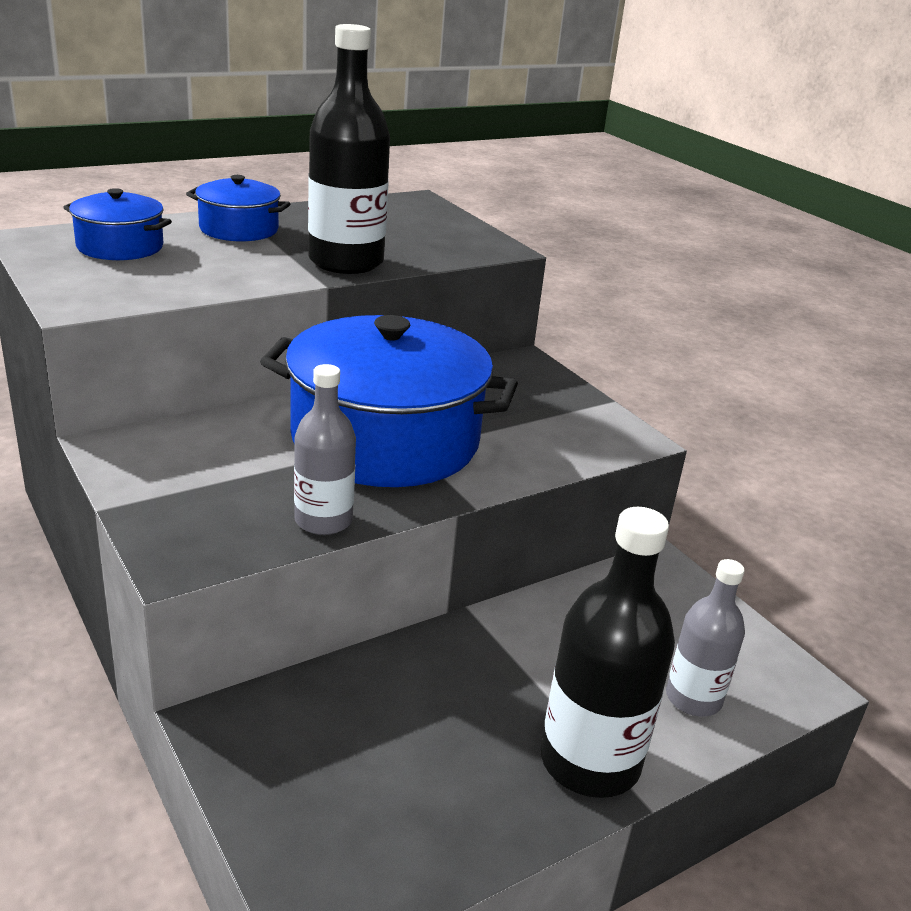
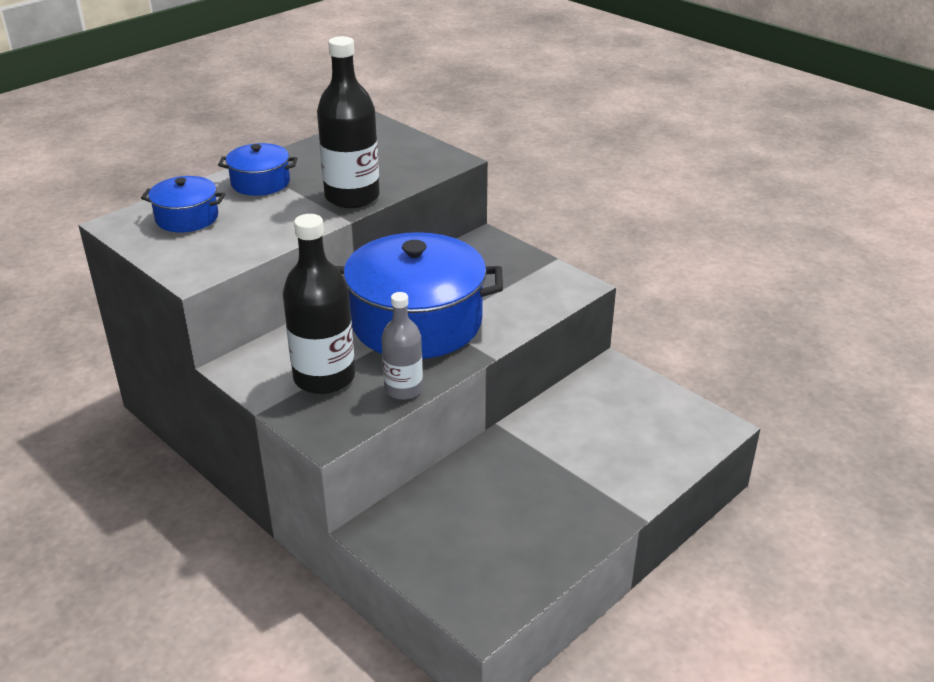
camera: 10 degrees left, 5 degrees up
(589, 762) = (604, 502): black bottle -> black bottle (324, 378)
(693, 698) = (655, 450): grey bottle -> none

